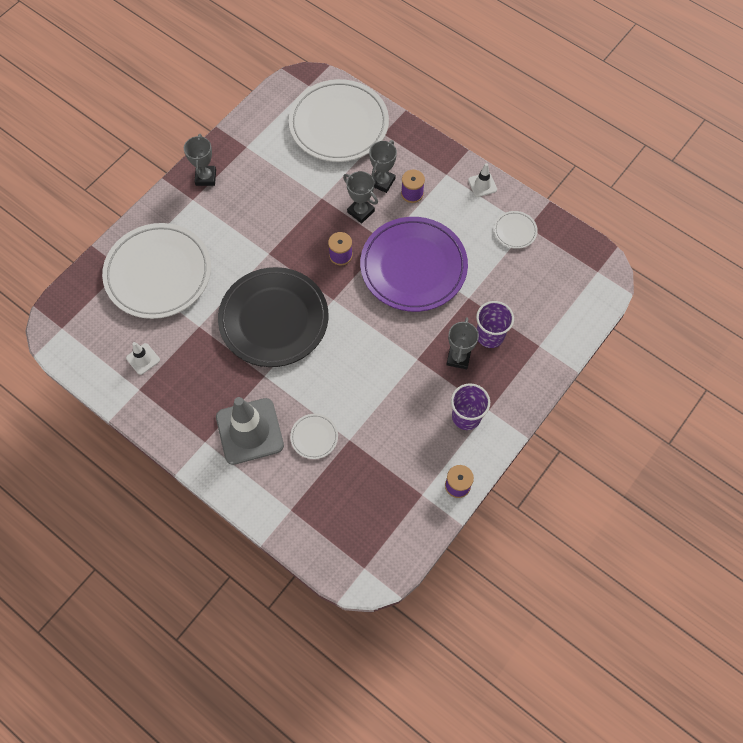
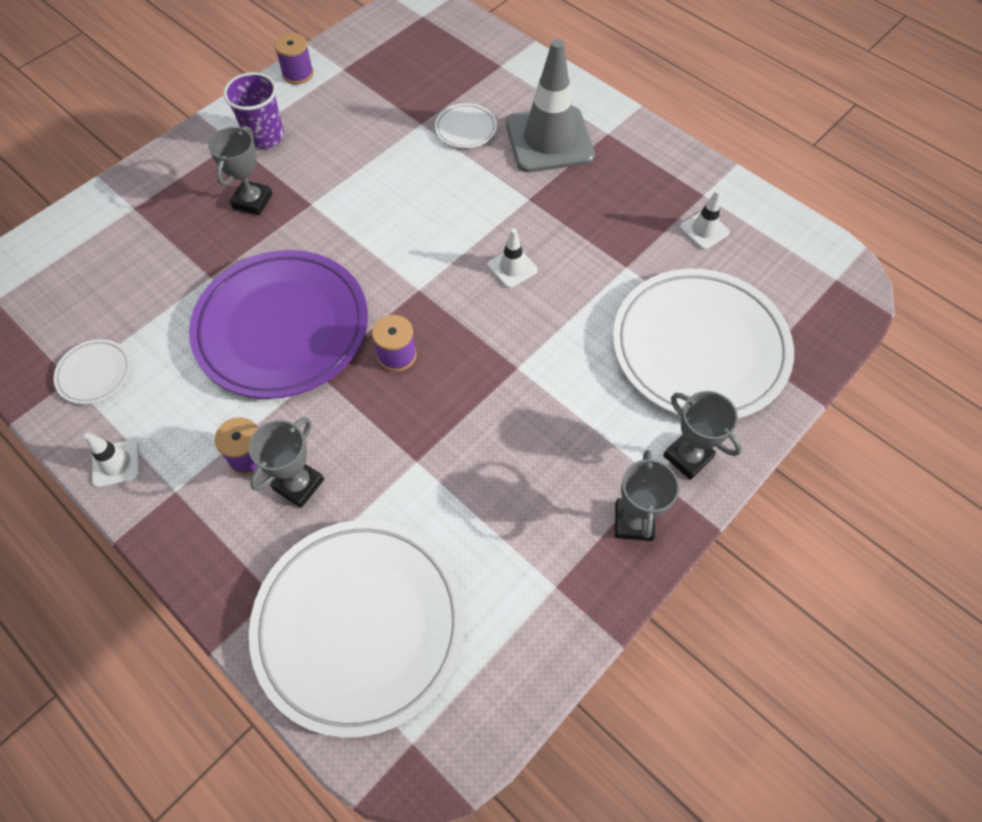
camera: 175 degrees left, 5 degrees down
(274, 319) = (512, 267): black plate -> white traffic cone
(361, 211) = (349, 429): grey trophy -> grey trophy (688, 456)
(490, 336) = (198, 224): purple cup -> none

